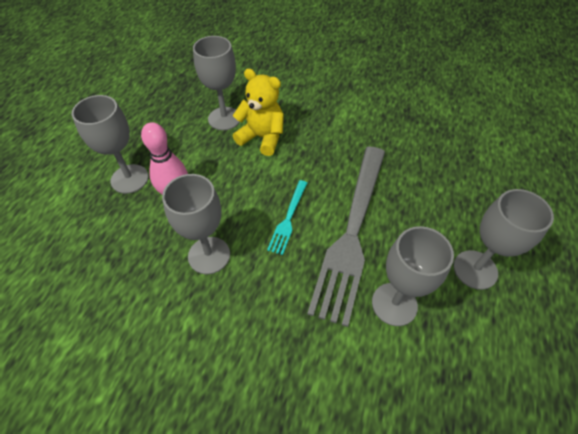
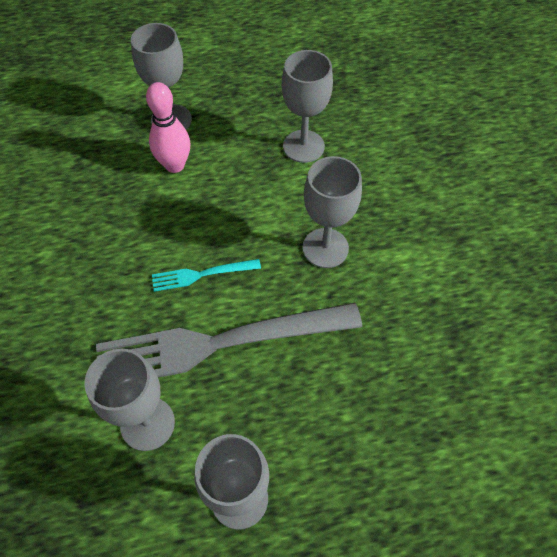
camera: 60 degrees right, 5 degrees up
(209, 255) = (120, 230): grey goblet -> grey goblet (325, 248)
(262, 138) = (300, 194): yellow teddy bear -> none

